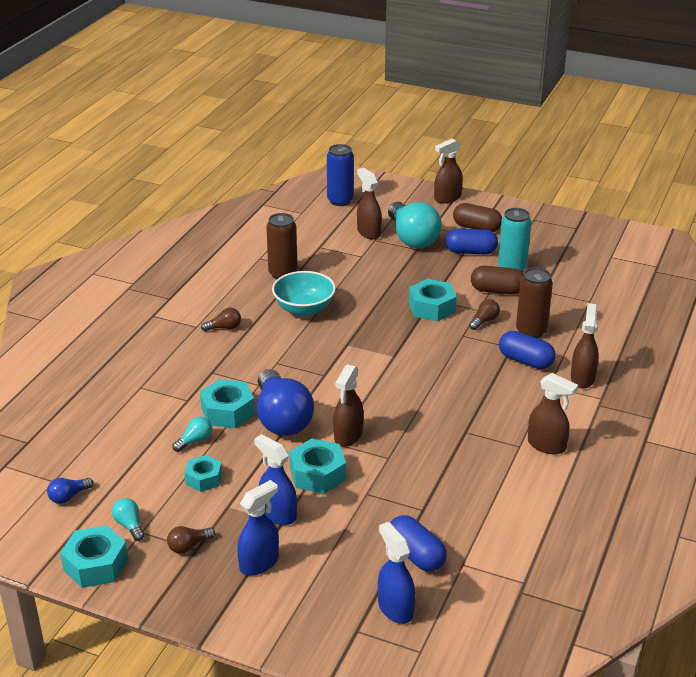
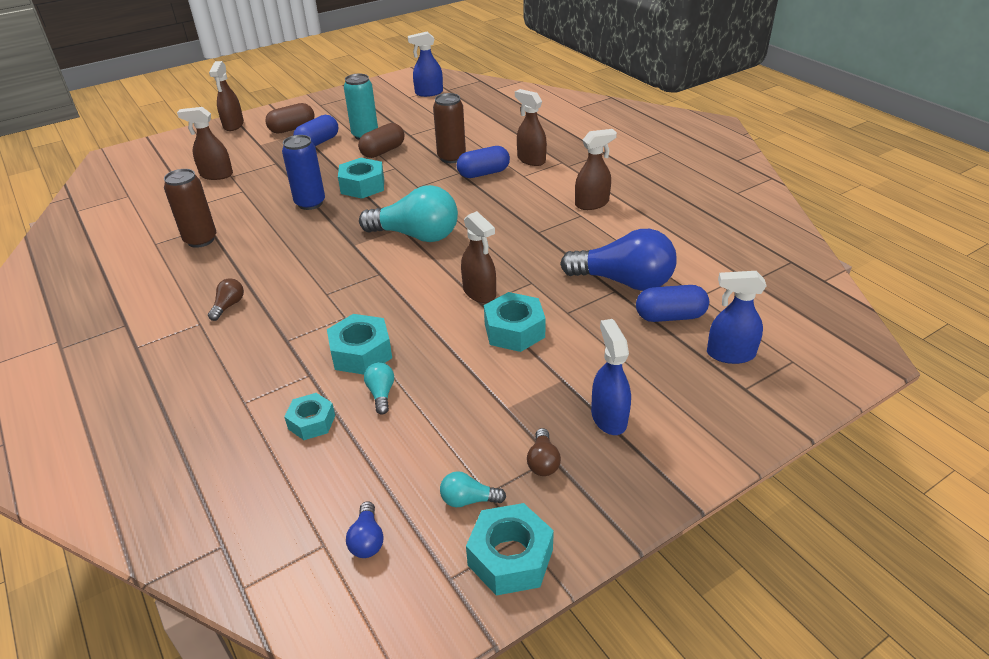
camera: 55 degrees left, 5 degrees up
(204, 478) = (447, 410): turquoise nut -> turquoise nut (312, 422)
(278, 513) = (547, 377): blue spray bottle -> blue spray bottle (428, 93)
(281, 419) = (412, 322): blue light bulb -> blue light bulb (623, 281)
(304, 309) = (271, 248): turquoise bowl -> none
(340, 201) = (147, 171): blue can -> blue can (310, 203)
(412, 238) = (258, 159): turquoise light bulb -> turquoise light bulb (416, 235)
(484, 321) = (412, 171): brown light bulb -> none

